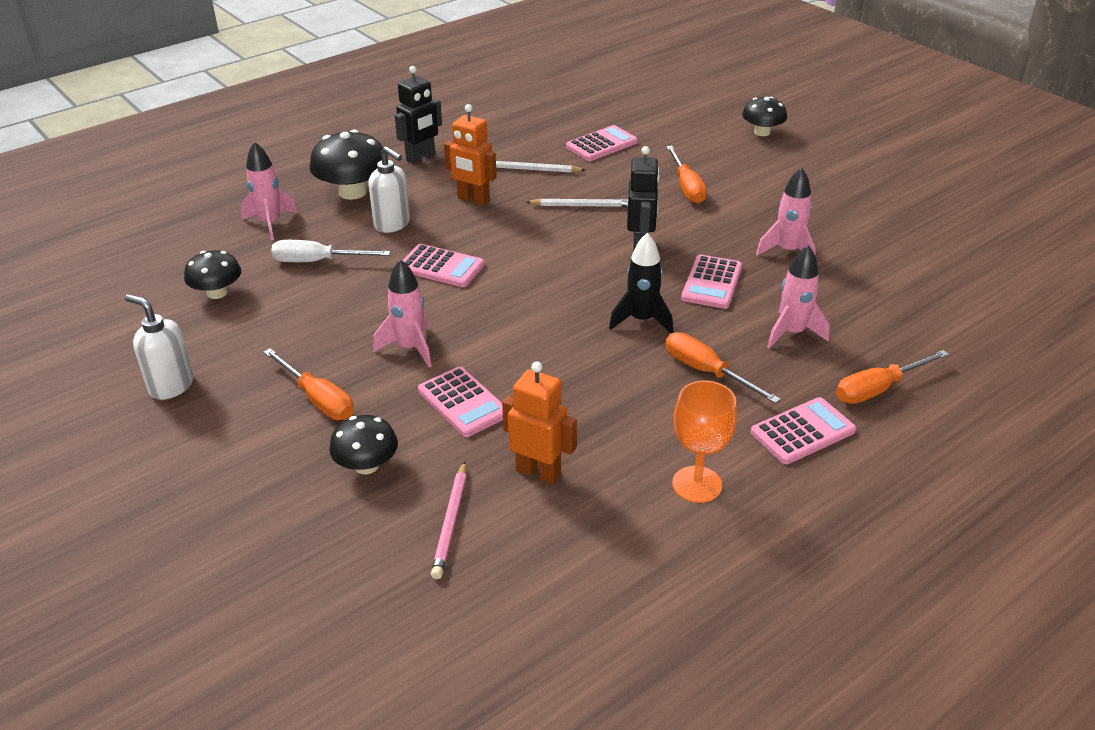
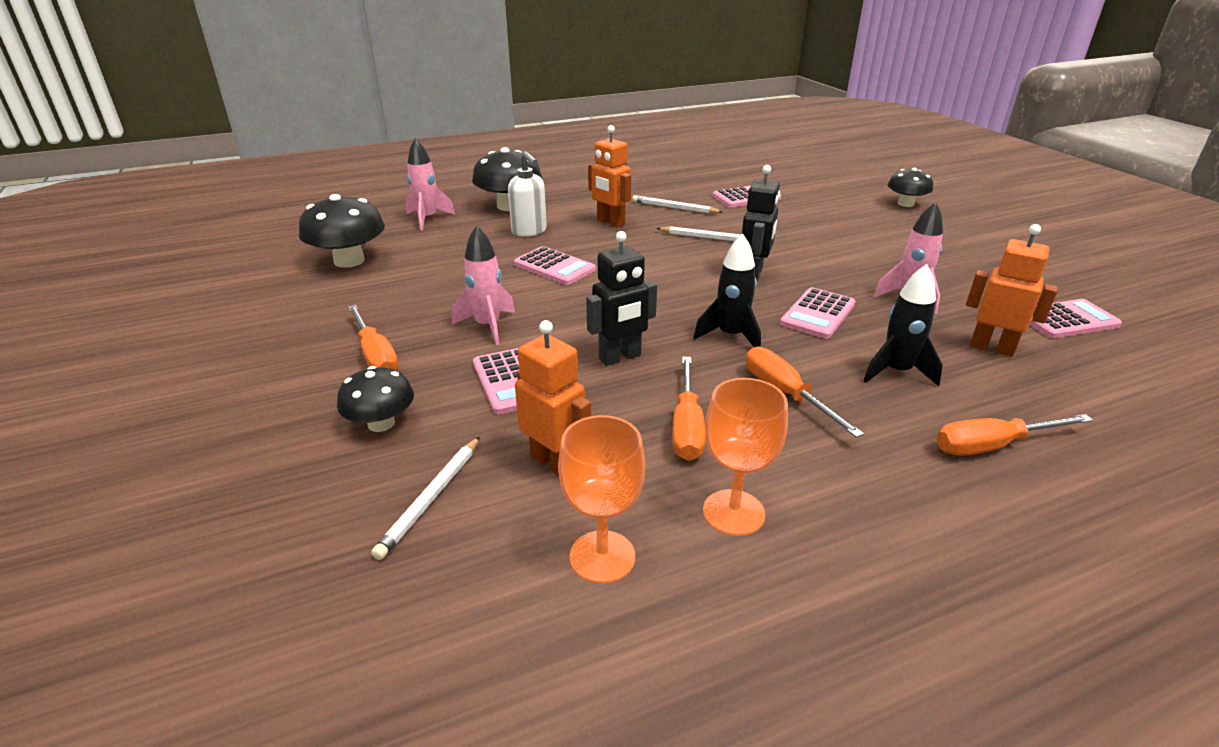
camera: 15 degrees right, 5 degrees down
(171, 386) = (256, 324): white soap dispenser -> none
(217, 293) = (349, 261): black mushroom -> black mushroom, size x1.59
(317, 261) = (448, 249): white screwdriver -> none
(421, 158) = (581, 190): black robot -> black robot (620, 357)
(451, 522) = (431, 498): pink pencil -> white pencil
(610, 539) = (602, 556): none -> orange goblet
(687, 187) = (817, 235): orange screwdriver -> orange screwdriver (687, 427)
(792, 333) = (896, 372): pink rocket -> black rocket
(802, 431) = (885, 476): pink calculator -> pink calculator (1066, 320)
(865, 295) = (991, 348): none -> orange robot

